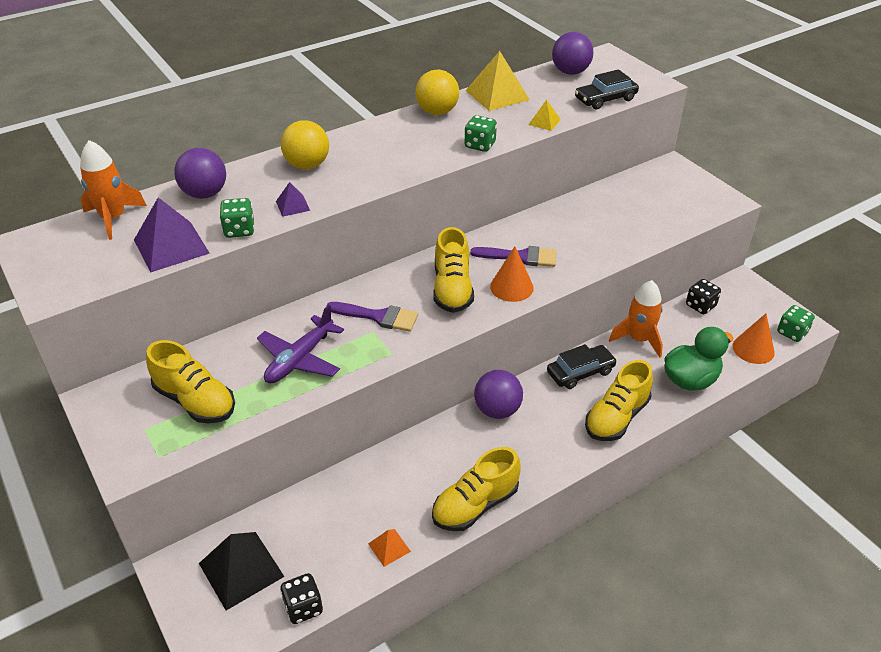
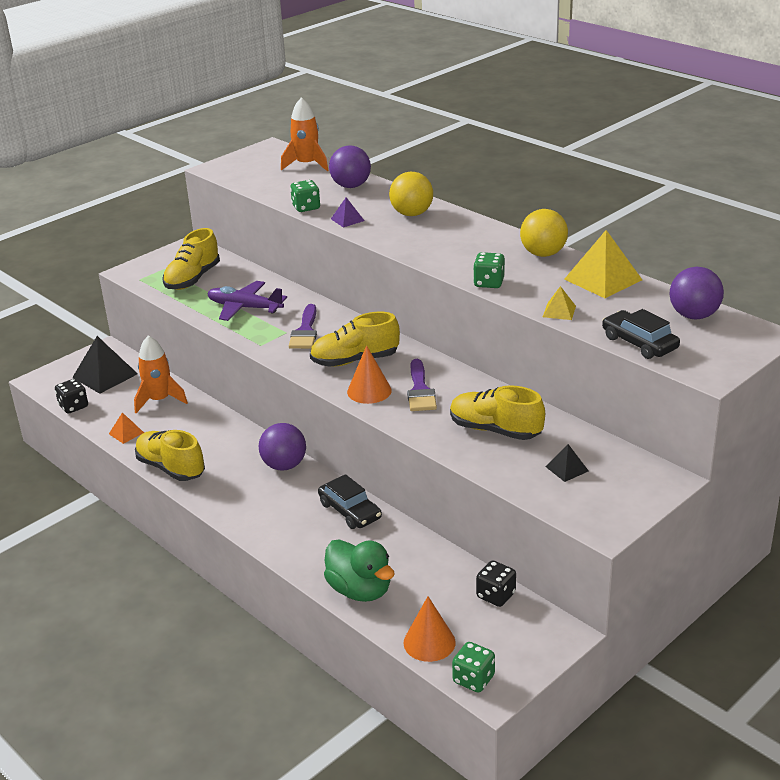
camera: 80 degrees right, 10 degrees down
(171, 246) = (278, 190): purple pyramid -> none
(616, 417) = (290, 540): yellow shoe -> yellow shoe (495, 430)
(638, 339) = (415, 548): orange rocket -> orange rocket (159, 400)
(653, 203) = (566, 468): none -> black pyramid

